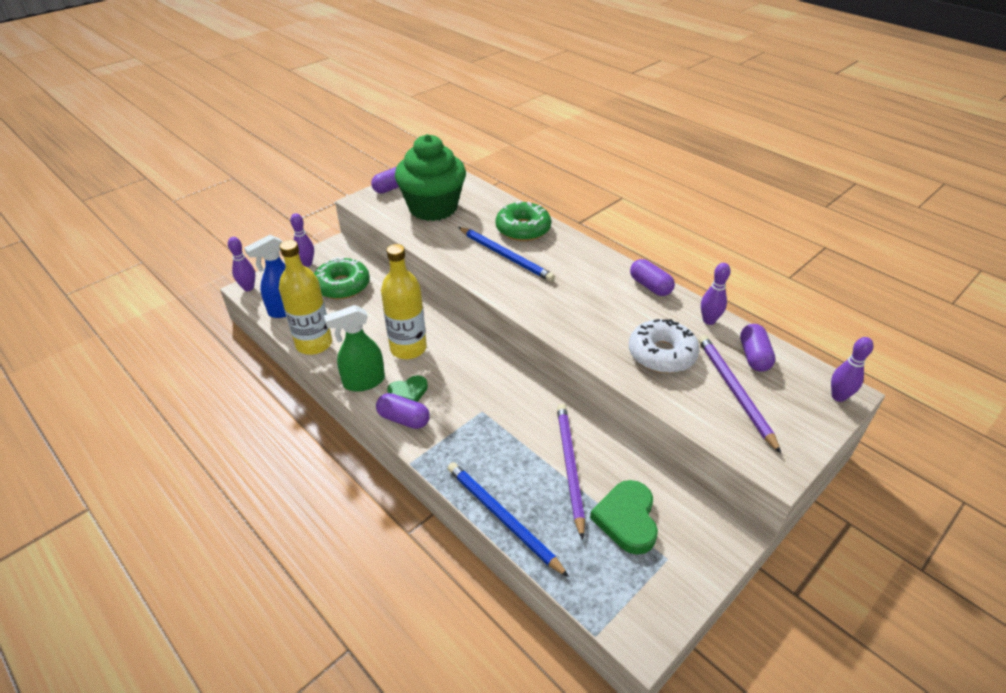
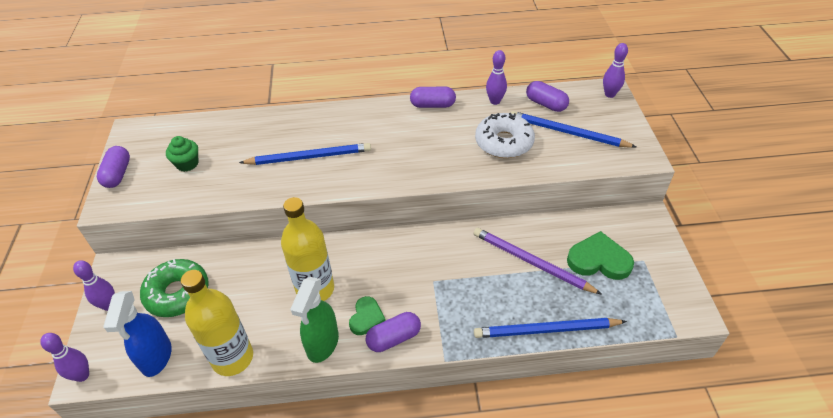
camera: 50 degrees left, 5 degrees up
(433, 208) = (187, 164): green cupcake -> green cupcake, size x0.41
(523, 229) = (289, 128): green donut -> none
(627, 519) = (599, 260): green heart -> green heart turned 150 degrees clockwise
(734, 391) = (567, 132): purple pencil -> blue pencil

